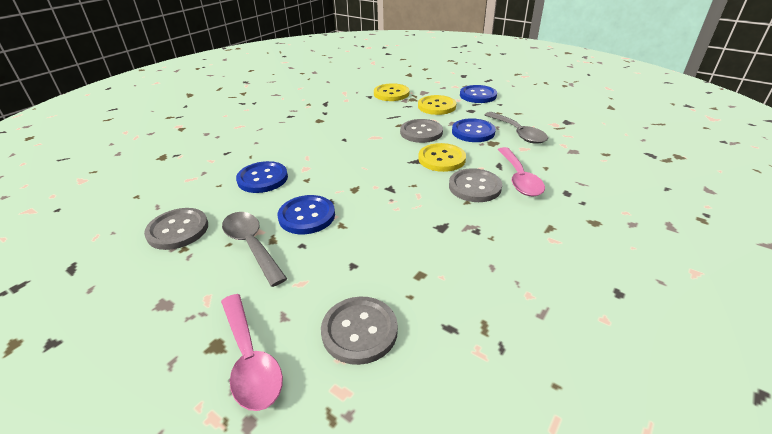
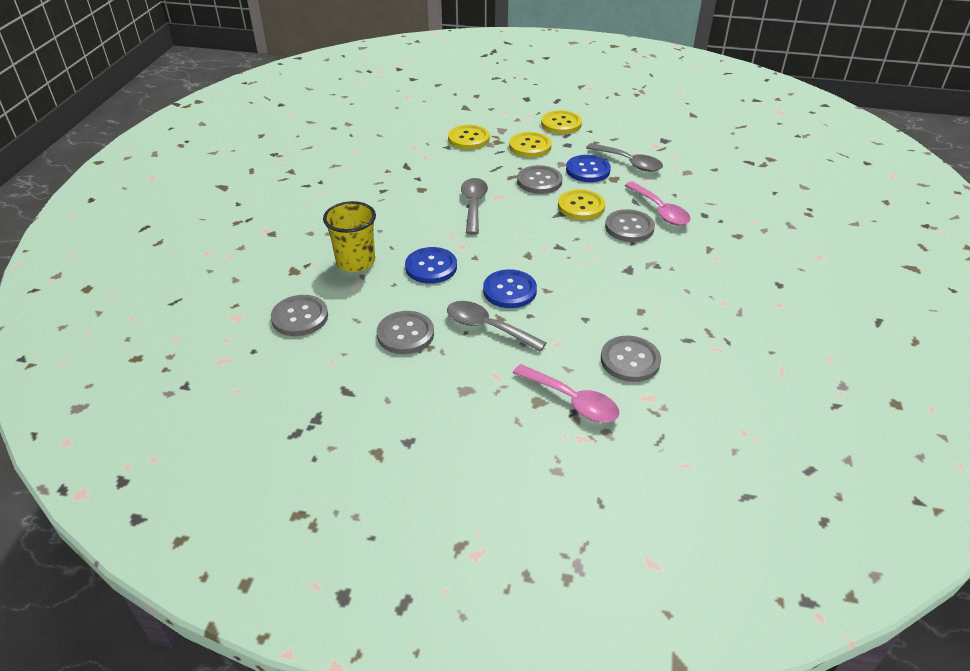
camera: 25 degrees left, 5 degrees up
(121, 192) = (300, 317): none -> grey button
(211, 161) = (355, 262): none -> yellow cup
(348, 139) = (473, 205): none -> grey spoon
(478, 95) = (561, 124): blue button -> yellow button

